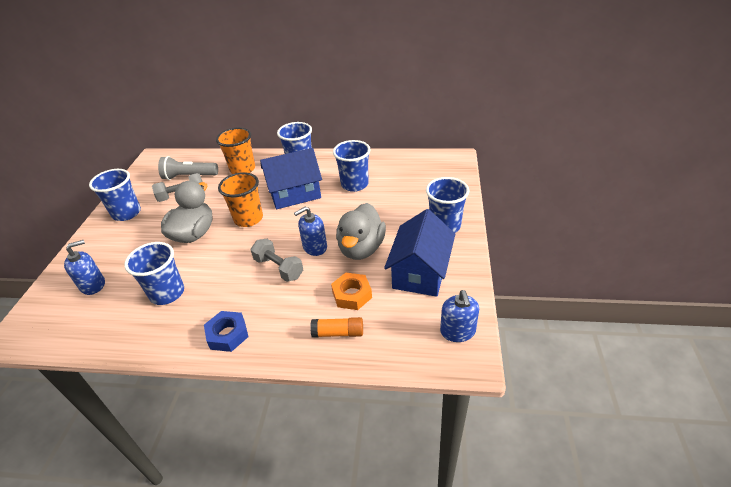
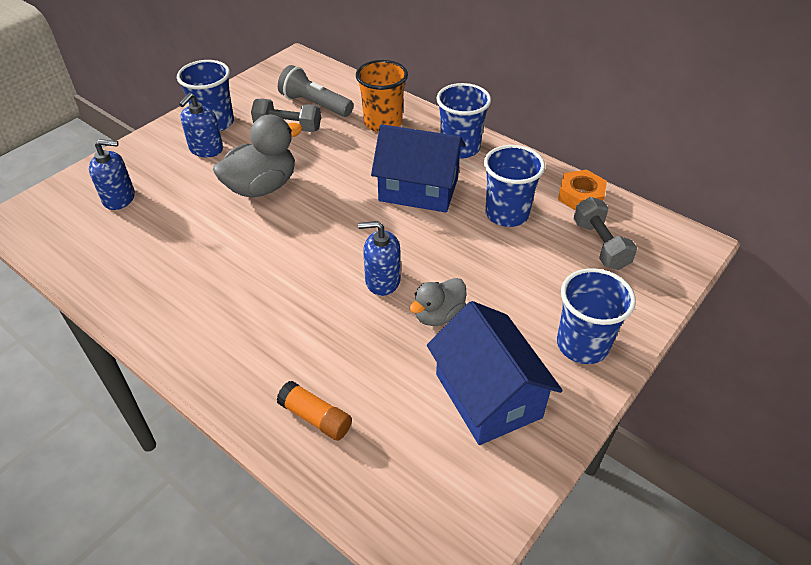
camera: 30 degrees right, 5 degrees up
(167, 293) = (179, 250): blue cup -> none
(228, 334) = (198, 341): blue nut -> none
(248, 219) = (336, 197): orange cup -> none
(279, 268) = (318, 286): grey dumbbell -> grey dumbbell (600, 245)
(352, 295) = (373, 375): orange nut -> orange nut (580, 196)
(361, 248) = (438, 315): grey duck -> grey duck, size x0.61
(420, 272) = (488, 395): blue house -> blue house turned 75 degrees counterclockwise
(458, 331) = (465, 515): blue soap dispenser -> blue soap dispenser (206, 149)

